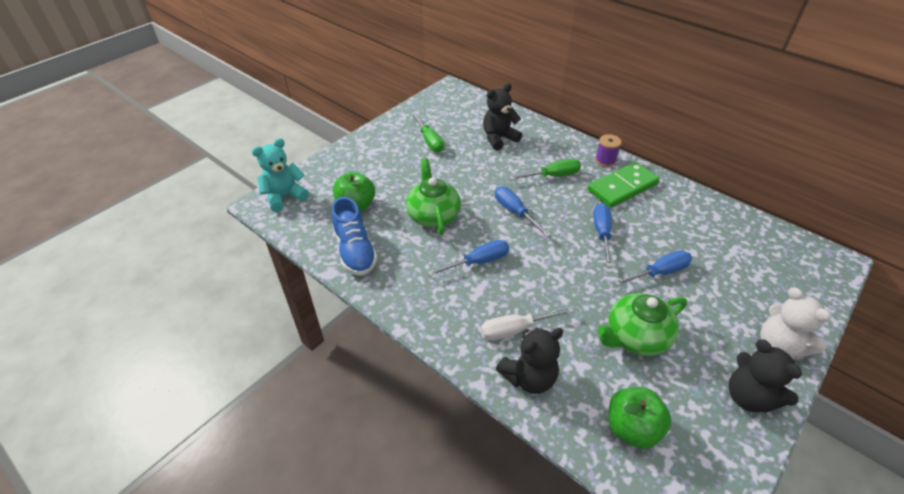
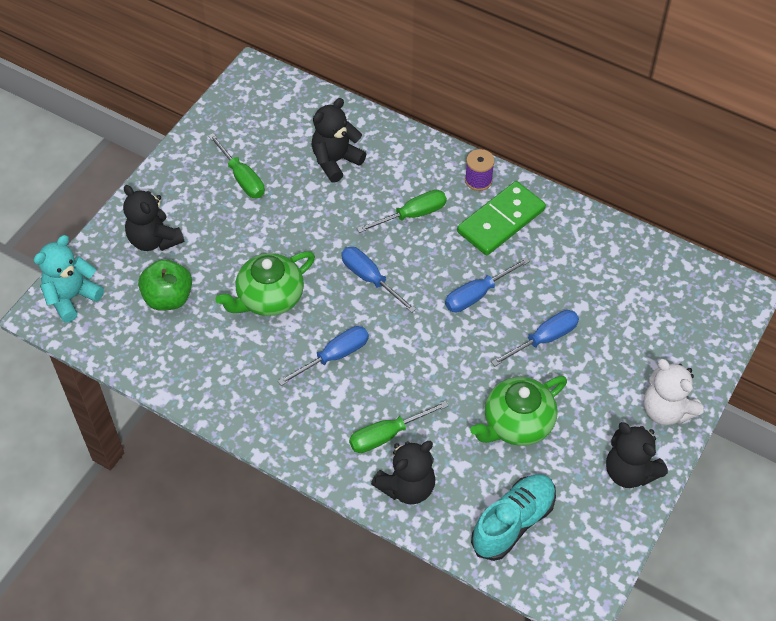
camera: 10 degrees left, 10 degrees up
(355, 251) = (184, 363): blue shoe -> none
(356, 169) = (154, 240): none -> black teddy bear
(433, 215) = (269, 298): green teapot -> green teapot turned 105 degrees counterclockwise
(515, 329) = (387, 435): white screwdriver -> green screwdriver
(602, 233) = (477, 295): blue screwdriver -> blue screwdriver turned 120 degrees counterclockwise
(632, 428) = (513, 522): green apple -> turquoise shoe

